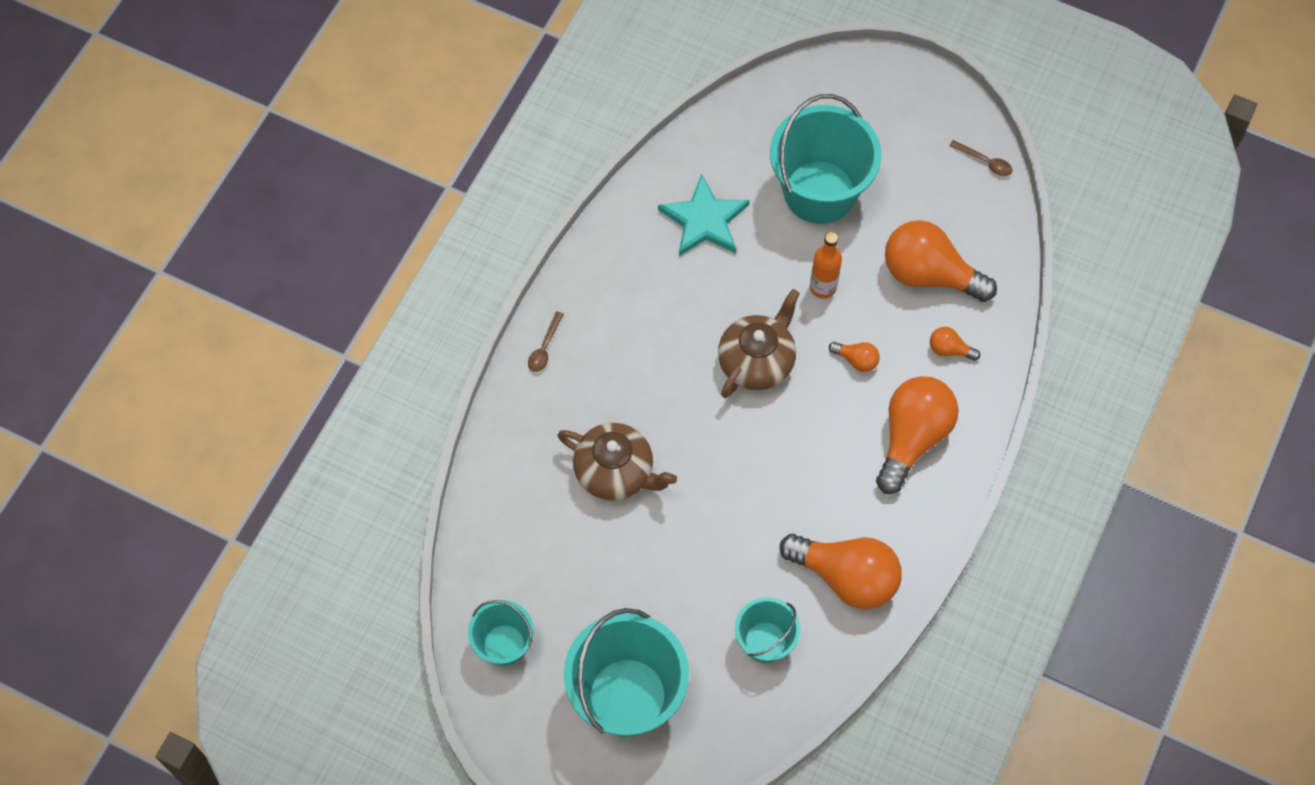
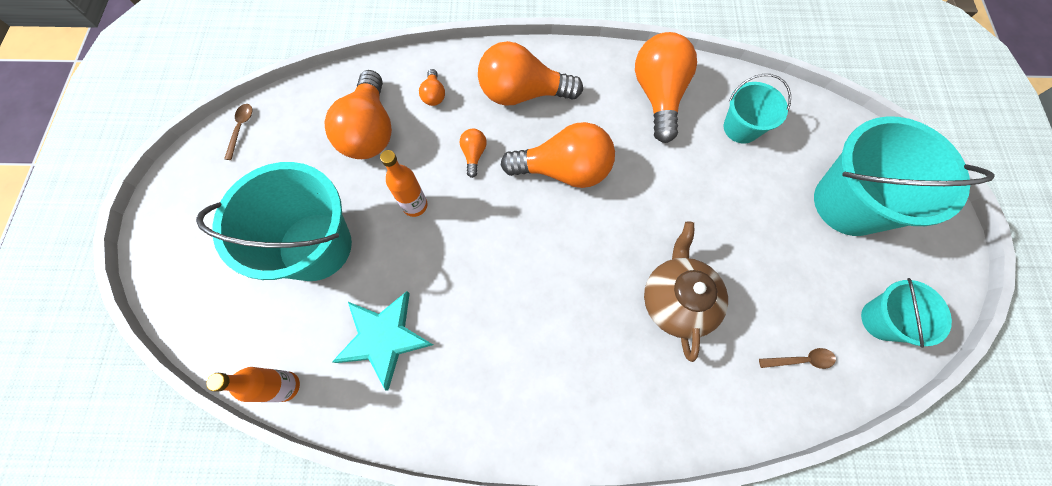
camera: 115 degrees left, 5 degrees up
(544, 348) = (592, 431): brown spoon -> brown spoon (800, 360)
(699, 138) = (286, 386): none -> orange bottle
(757, 361) = (511, 229): brown teapot -> none
(798, 437) = (564, 170): none -> orange light bulb

